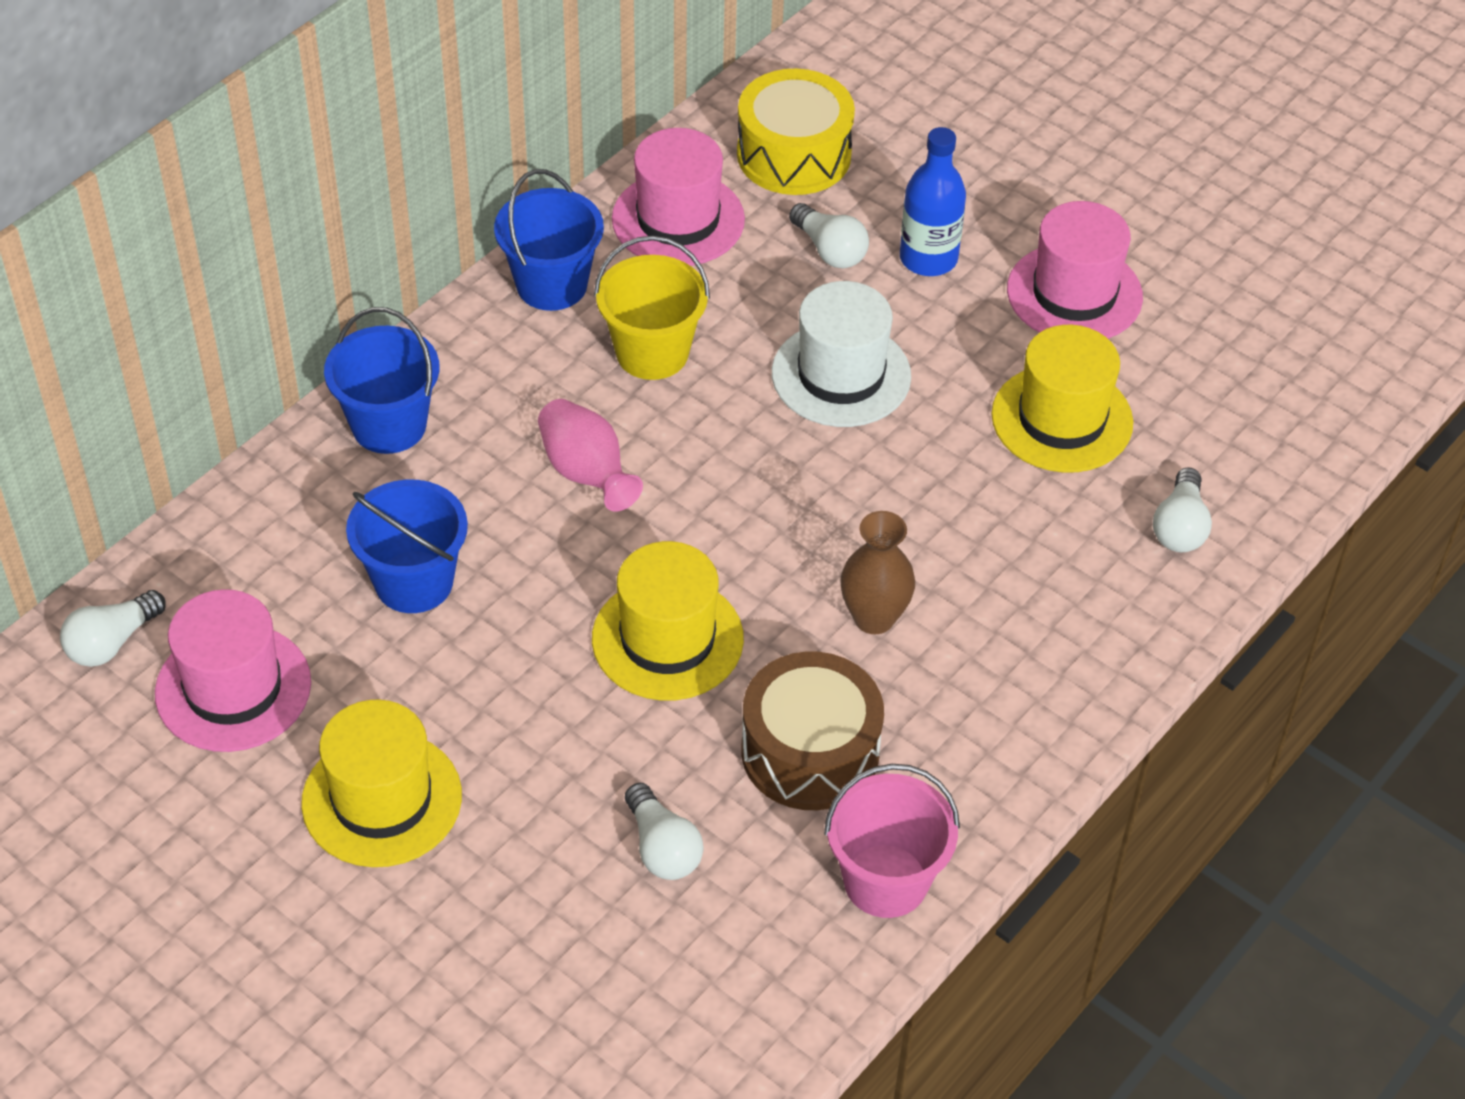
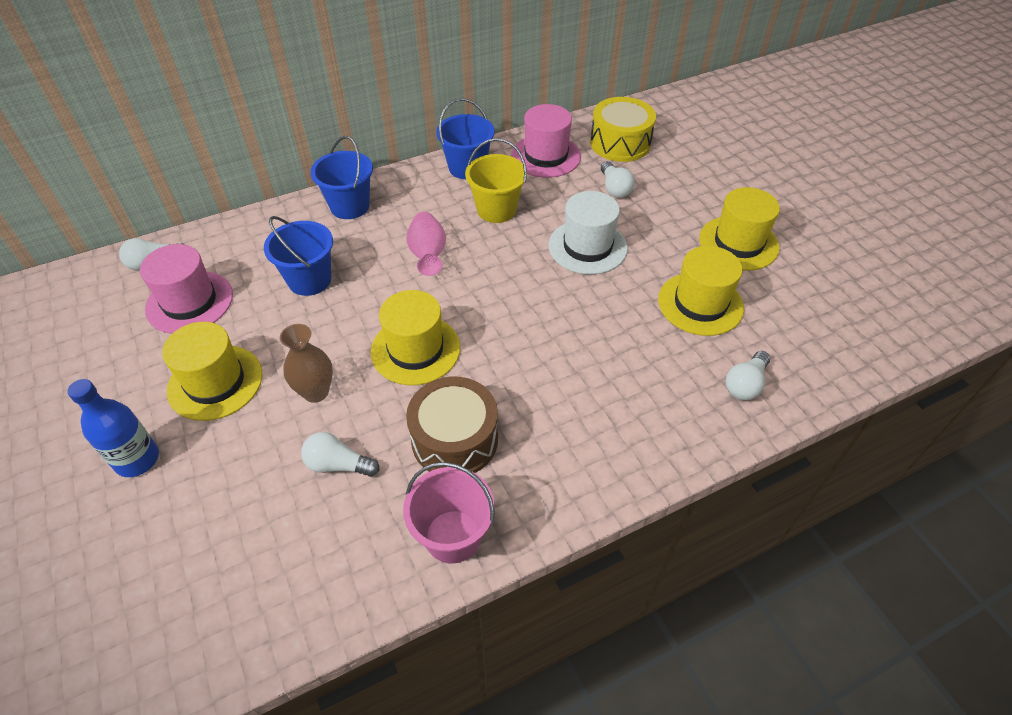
camera: 25 degrees right, 0 degrees up
(662, 848) = (338, 464): white light bulb -> white light bulb turned 105 degrees clockwise
(874, 618) = (535, 376): brown vase -> brown vase (316, 392)
(928, 258) = (665, 205): blue bottle -> blue bottle (137, 459)
(1074, 293) = (738, 243): pink hat -> yellow hat

